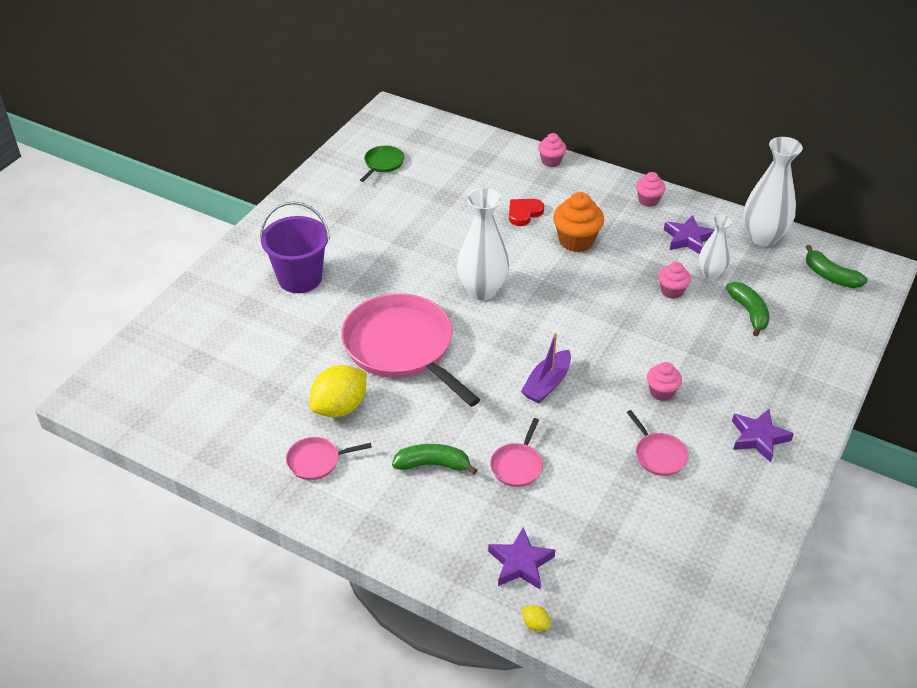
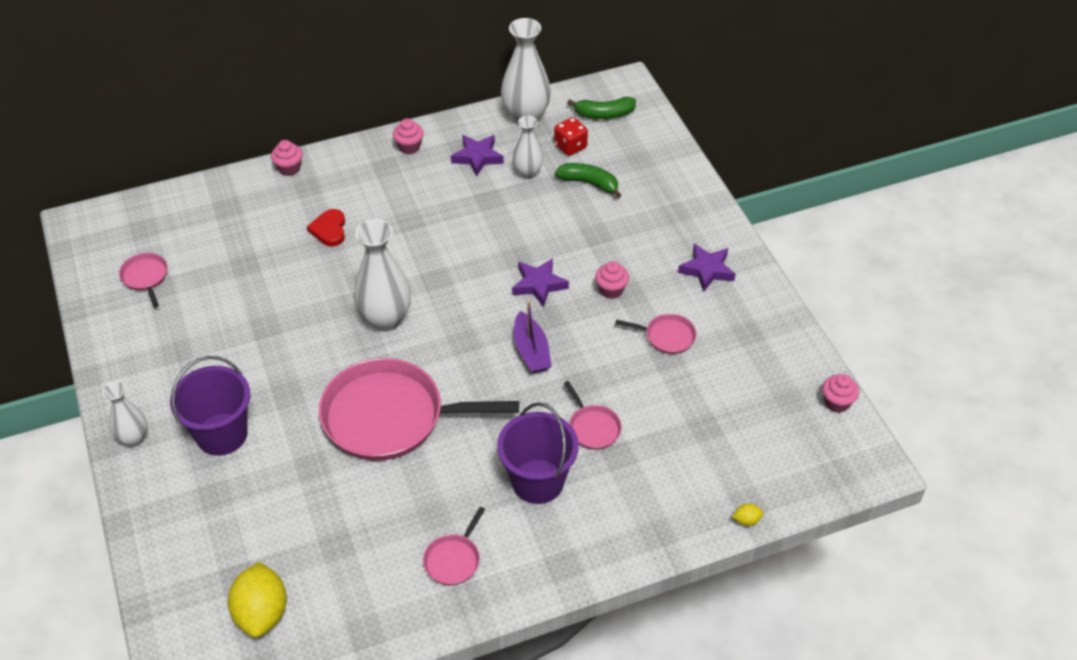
camera: 50 degrees left, 5 degrees up
(255, 243) = (133, 438): none -> white vase
(340, 407) = (411, 504): yellow lemon -> yellow lemon (262, 613)
(383, 163) = (145, 277): green pan -> pink pan
(433, 464) = (537, 481): green banana -> purple bucket
(520, 563) = (685, 491): purple star -> purple star (539, 285)
(576, 241) = (401, 222): orange cupcake -> none
(672, 291) = (520, 208): pink cupcake -> pink cupcake (837, 403)
(770, 279) = (570, 146): none -> red dice

